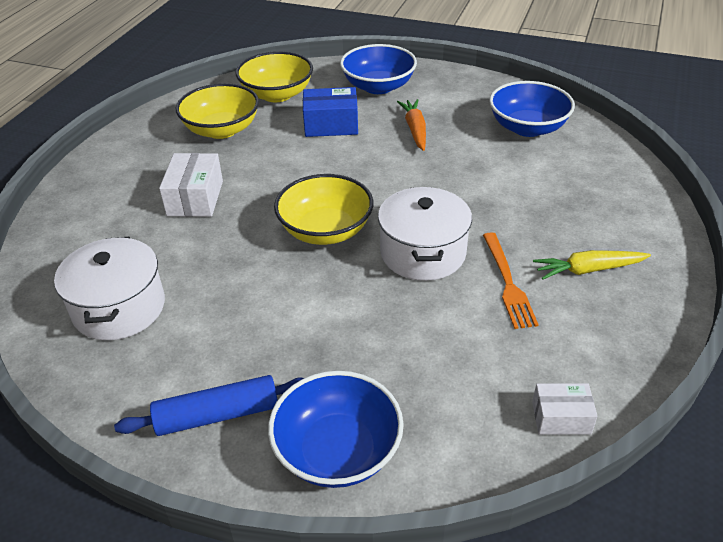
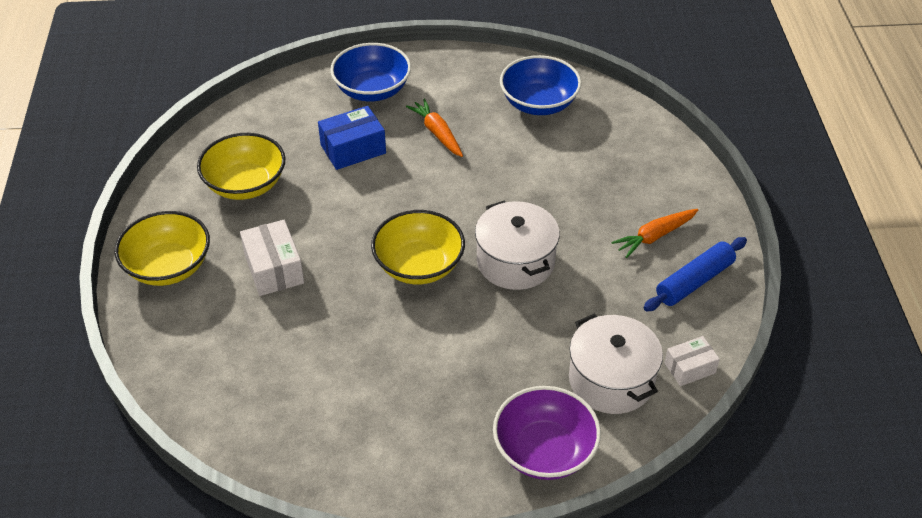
camera: 25 degrees left, 5 degrees up
(119, 308) = (283, 398): white pot -> white pot (611, 380)
(217, 415) = (435, 457): blue rolling pin -> blue rolling pin (694, 281)
(277, 94) = (274, 126): yellow bowl -> yellow bowl (168, 266)
(337, 451) = (544, 451): blue bowl -> purple bowl
(508, 283) = (598, 268): orange fork -> none
(588, 270) = (654, 236): yellow carrot -> orange carrot

